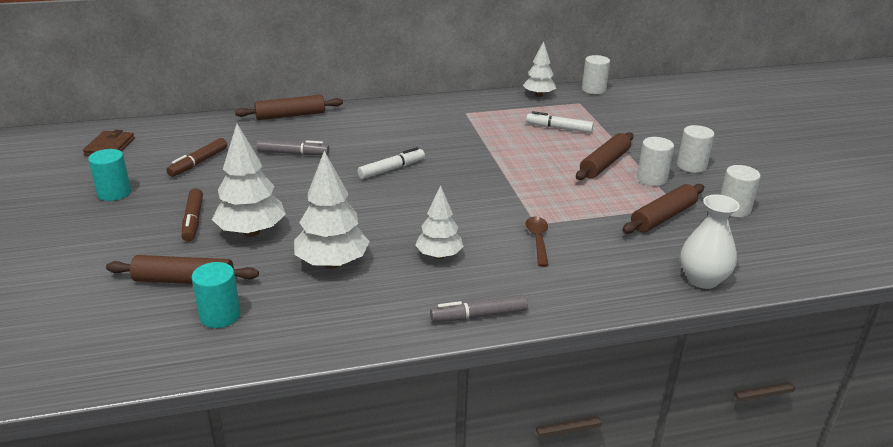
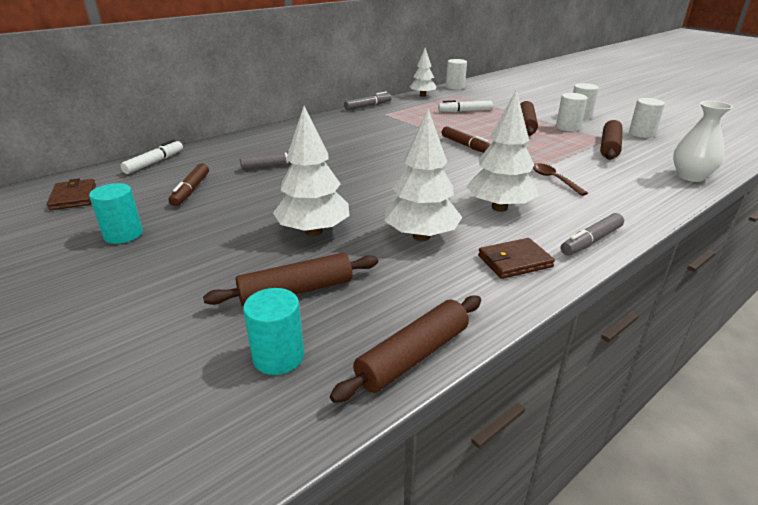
camera: 25 degrees left, 0 degrees up
(193, 220) = (242, 237): brown marker -> brown marker (465, 145)
(220, 316) = (373, 311): turquoise cylinder -> turquoise cylinder (278, 356)
(290, 115) = (239, 140): brown rolling pin -> brown rolling pin (413, 356)
(381, 312) = (514, 261): none -> brown wallet
(391, 169) = (378, 159): white marker -> white marker (154, 162)
(439, 255) = (499, 208): white tree -> white tree, size x1.53
(460, 98) = (368, 106): none -> grey marker

